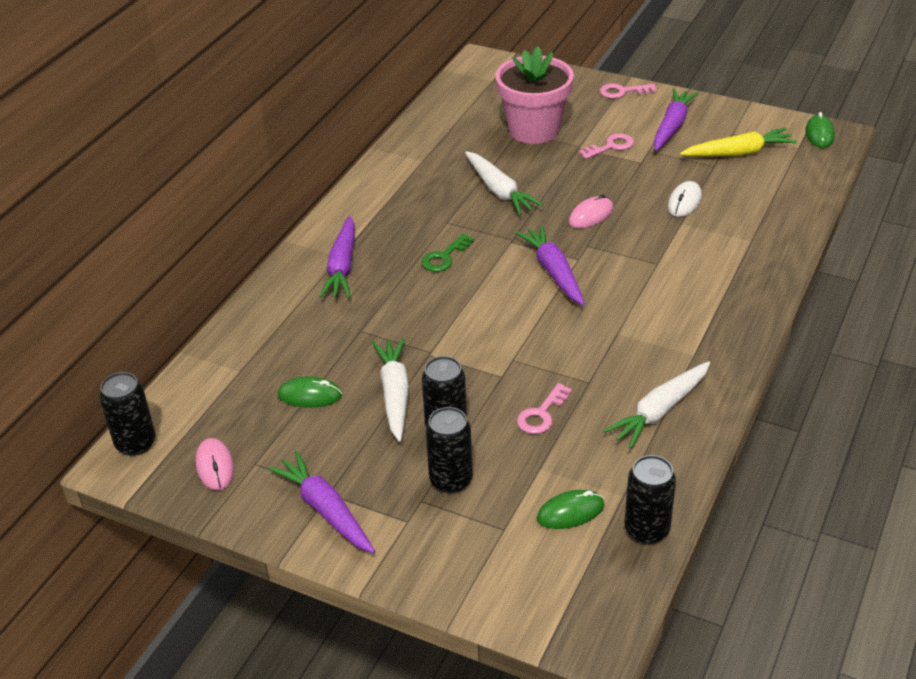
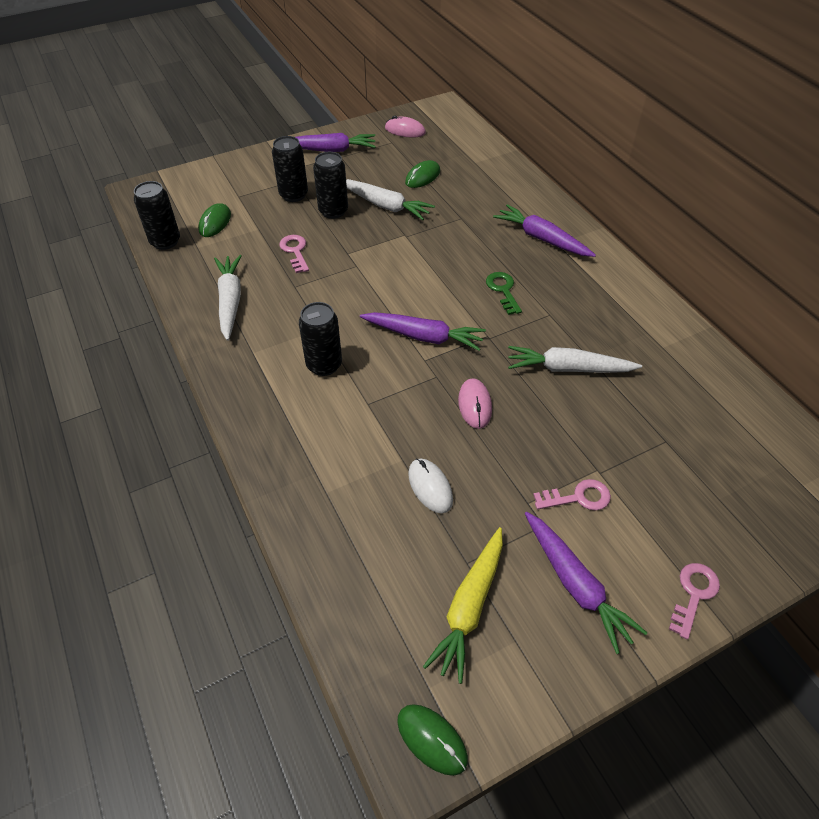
camera: 125 degrees right, 10 degrees up
(136, 443) = (453, 114): black can -> black can (324, 365)
(534, 130) = (661, 455): pink flower pot -> none
(611, 146) = (578, 497): pink key -> pink key turned 105 degrees counterclockwise

